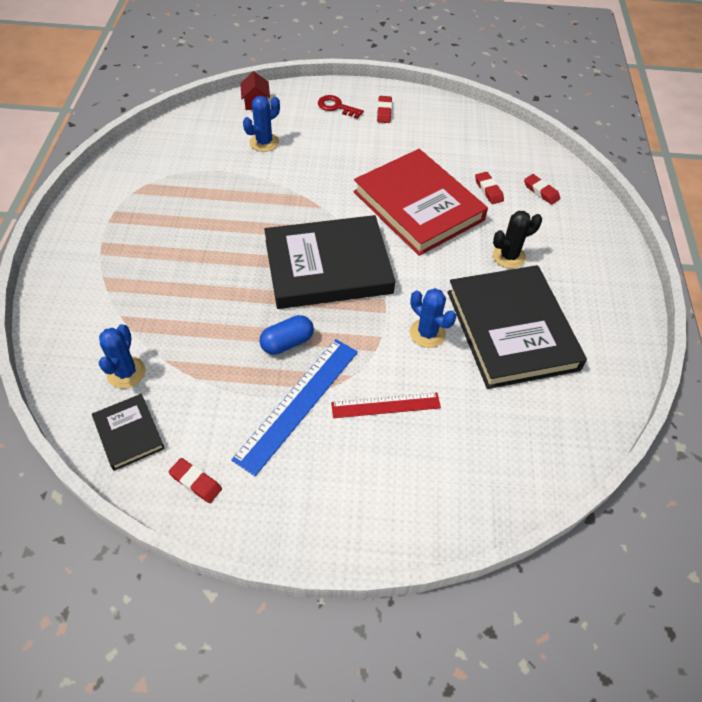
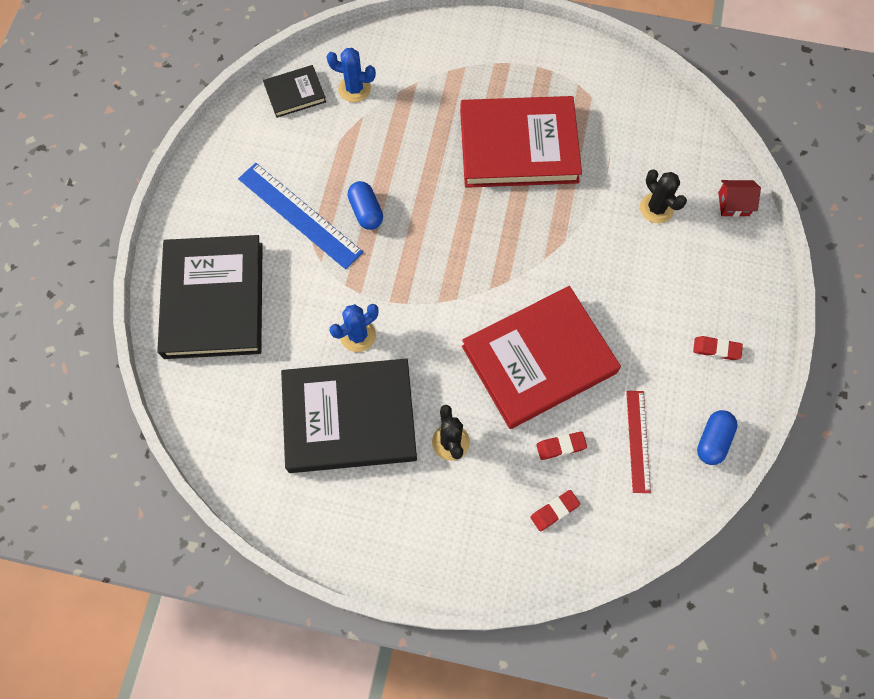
camera: 100 degrees right, 15 degrees up
(196, 482) = (242, 138): red eraser -> none
(203, 230) = (518, 146): none -> red book
(264, 142) = (656, 208): blue cactus -> black cactus
(328, 267) = (456, 255): black book -> black book (214, 300)
(336, 107) = (726, 293): red key -> none
(385, 405) = (284, 285): red ruler -> red ruler (638, 441)
(456, 114) = (713, 441): none -> blue capsule

